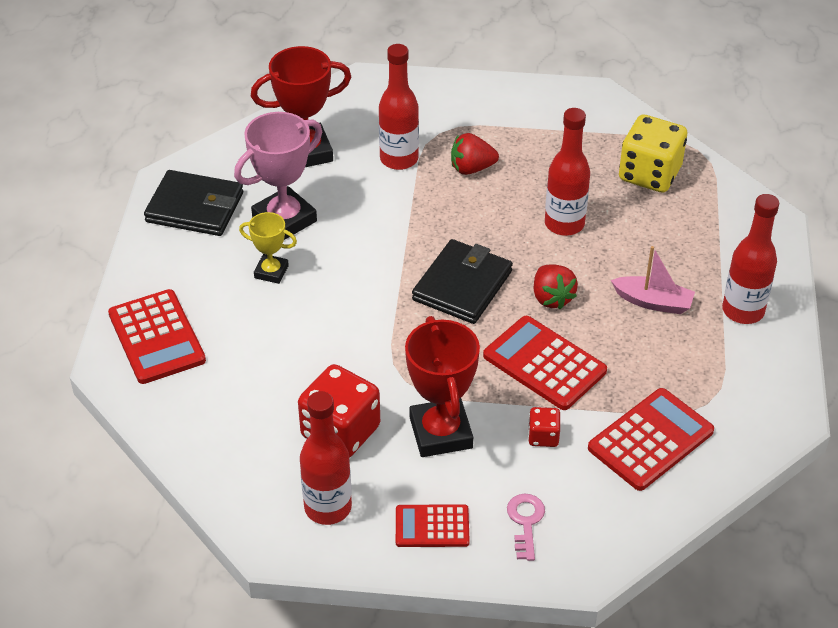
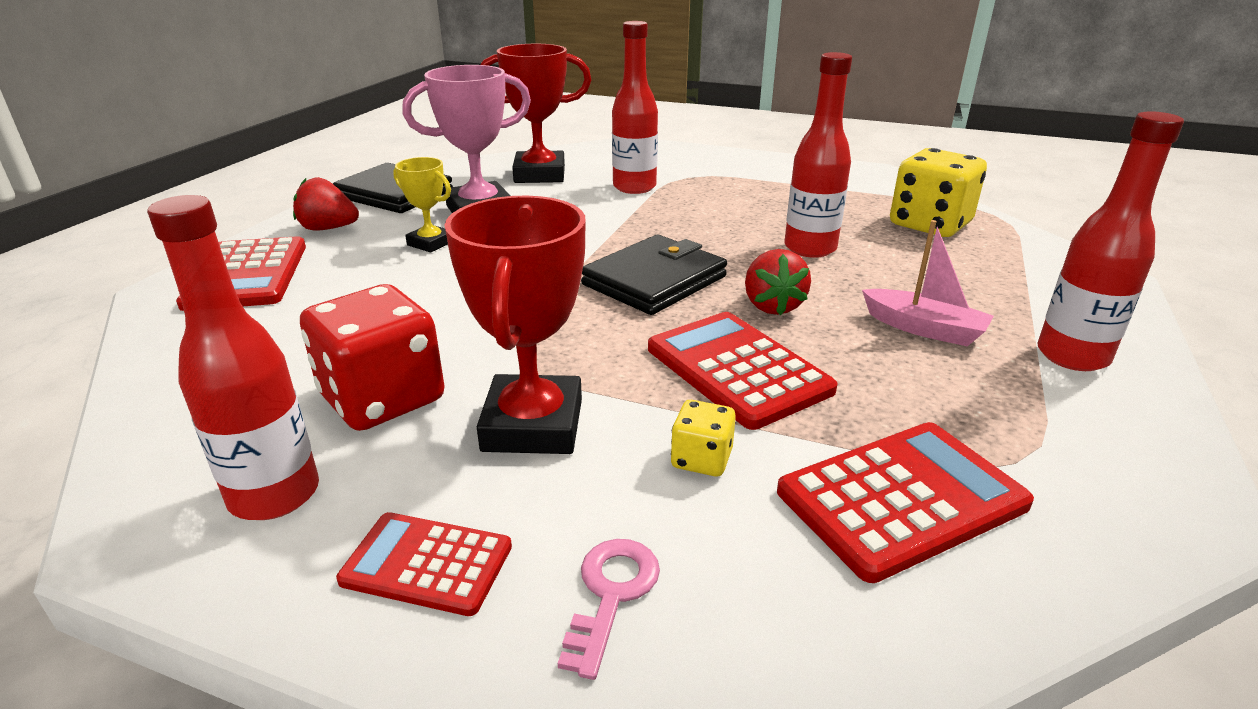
camera: 15 degrees right, 15 degrees down
(471, 168) = (712, 200): red strawberry -> red strawberry (328, 228)
(543, 436) = (701, 459): red dice -> yellow dice

